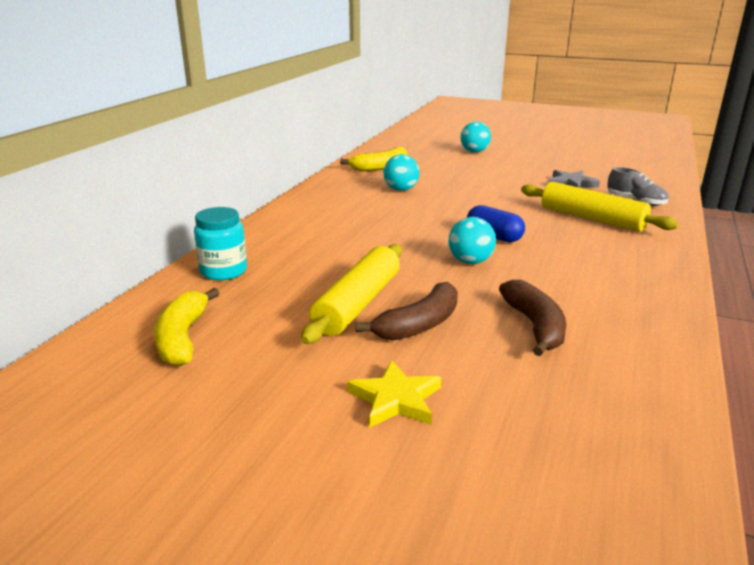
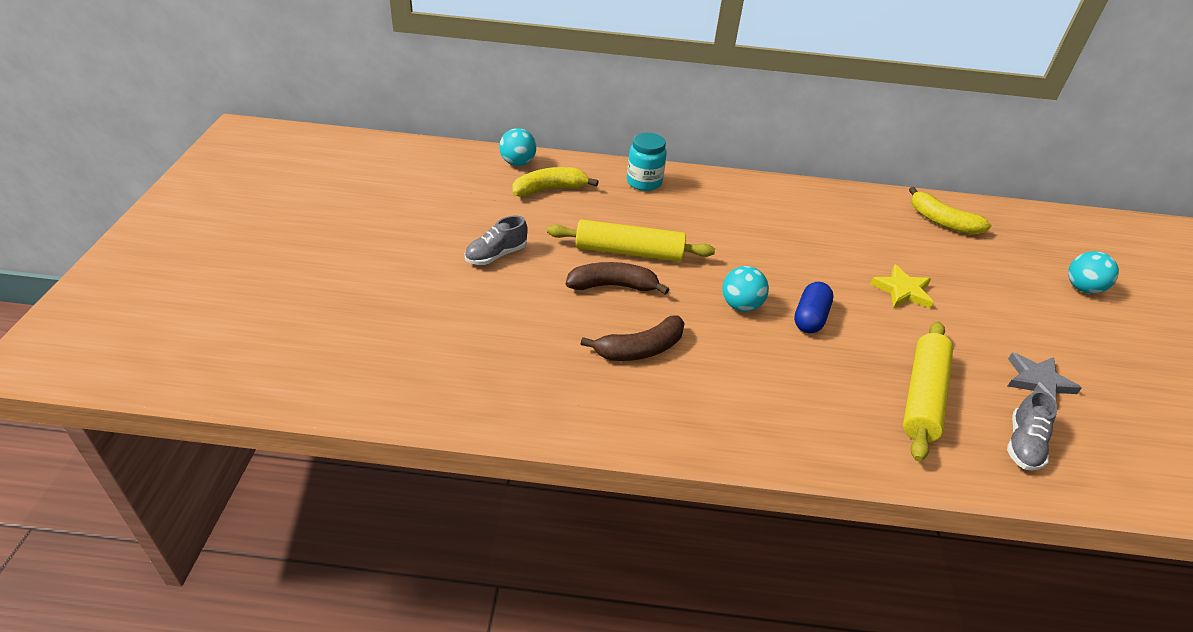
camera: 70 degrees right, 15 degrees up
(316, 408) = (496, 255): none -> grey shoe
(396, 399) = (515, 286): yellow star -> yellow star (902, 291)
(401, 189) = (886, 244): turquoise ball -> turquoise ball (518, 163)
(419, 324) = (612, 286): brown banana -> brown banana turned 150 degrees clockwise

